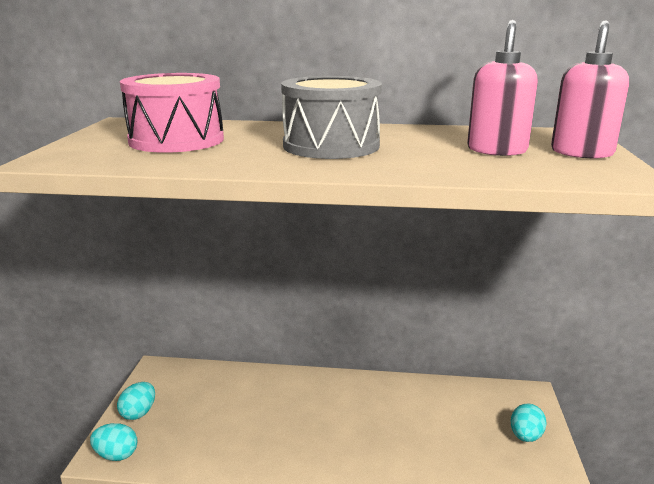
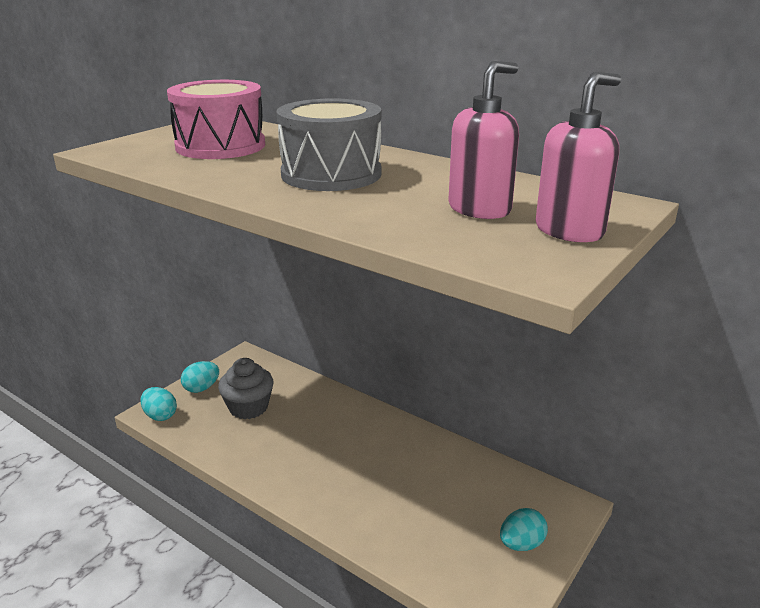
camera: 30 degrees right, 5 degrees up
(205, 414) = (248, 407): none -> grey cupcake

